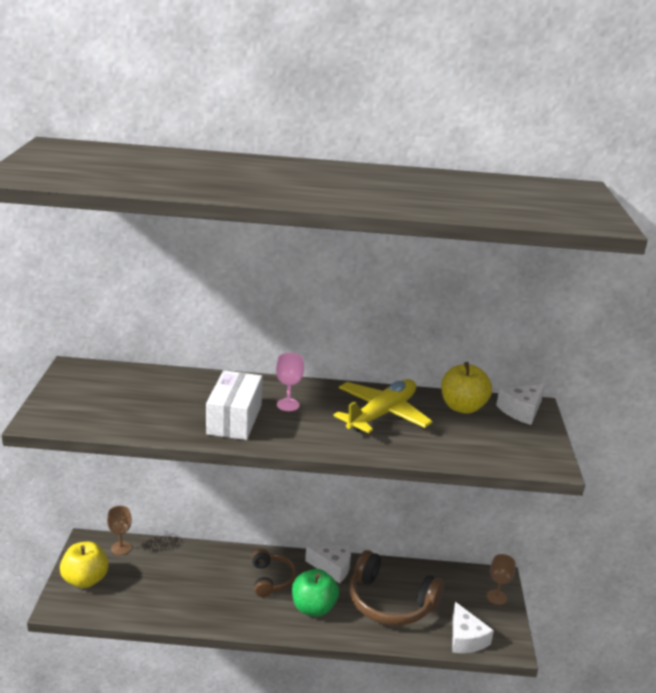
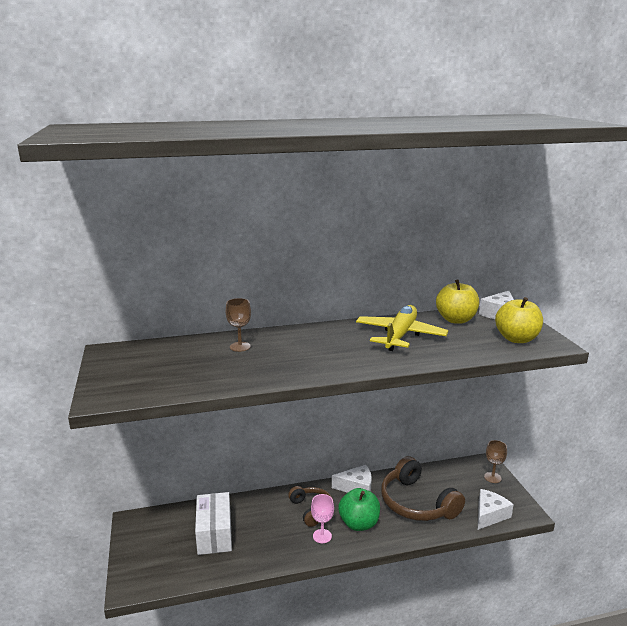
camera: 15 degrees left, 5 degrees down
(85, 580) = (145, 554): yellow apple -> yellow apple (516, 339)
(121, 548) = (166, 518): brown goblet -> brown goblet (240, 347)
(234, 419) = (283, 362): white box -> white box (214, 533)
(288, 405) = (320, 343): pink goblet -> pink goblet (322, 536)
(390, 602) = (416, 503): brown headphones -> brown headphones turned 45 degrees clockwise
(466, 638) = (489, 515): white cheese -> white cheese turned 105 degrees counterclockwise

